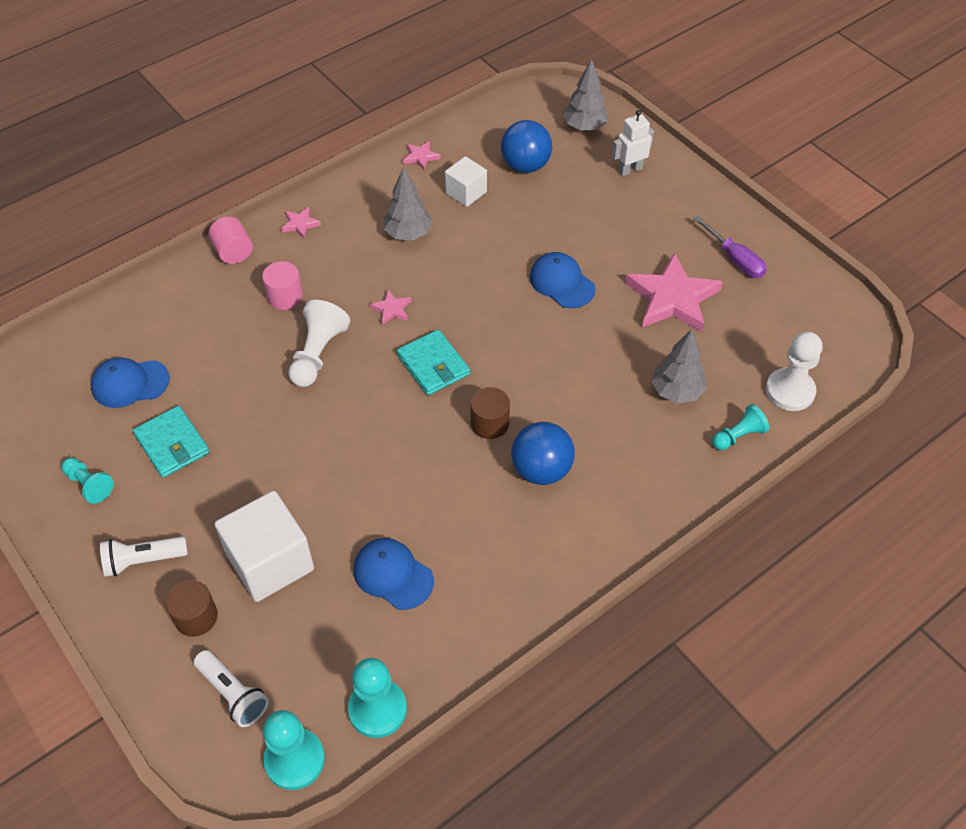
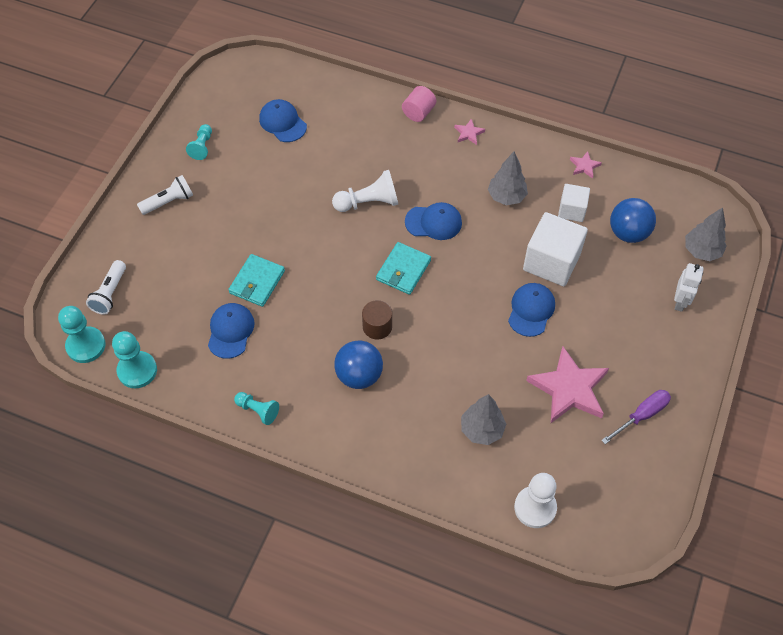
camera: 60 degrees right, 5 degrees up
(143, 560) = (168, 202): white flashlight -> white flashlight turned 105 degrees clockwise
(172, 444) = (253, 168): turquoise wallet -> turquoise wallet (257, 282)
(196, 617) = (147, 248): brown cylinder -> none
(270, 562) = (203, 263): white cube -> white cube (551, 262)
(285, 296) = (402, 159): pink cylinder -> none
(392, 309) = (433, 222): pink star -> blue cap
(630, 169) = (680, 302): white robot -> white robot turned 75 degrees clockwise
(735, 259) = (642, 415): purple screwdriver -> purple screwdriver turned 150 degrees counterclockwise
(738, 436) = (468, 488): turquoise pawn -> turquoise pawn (258, 410)

